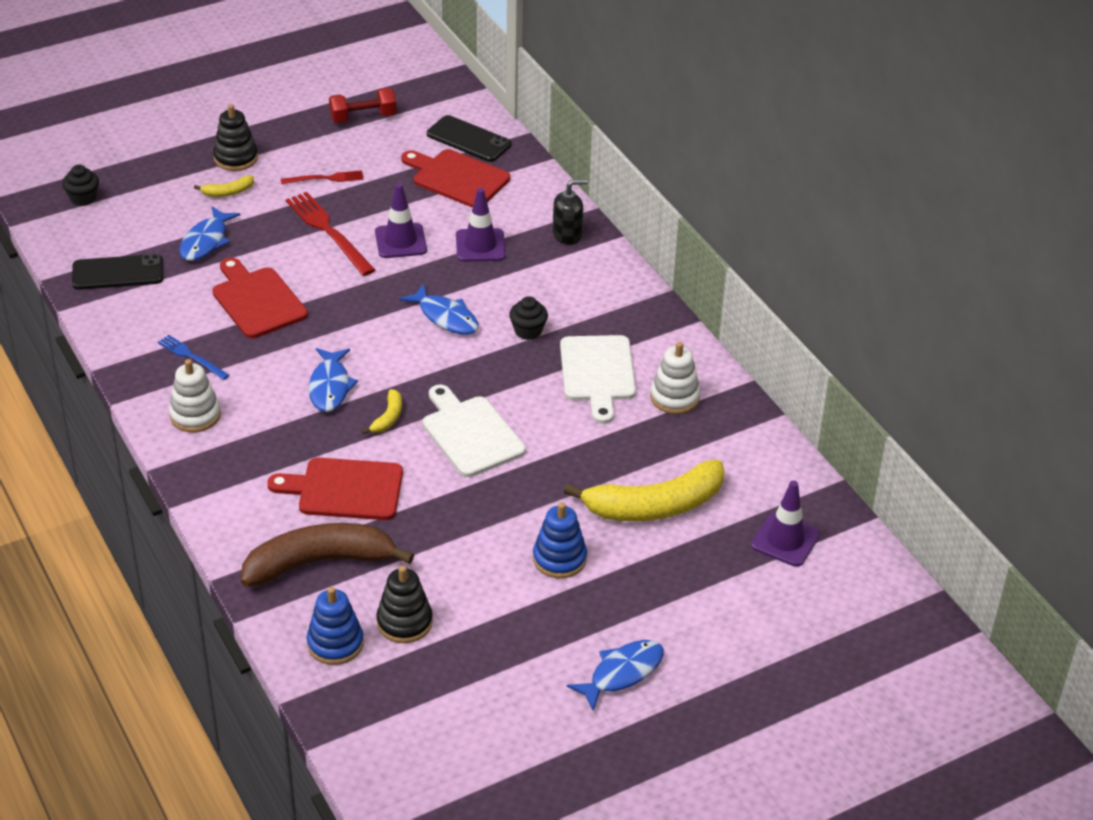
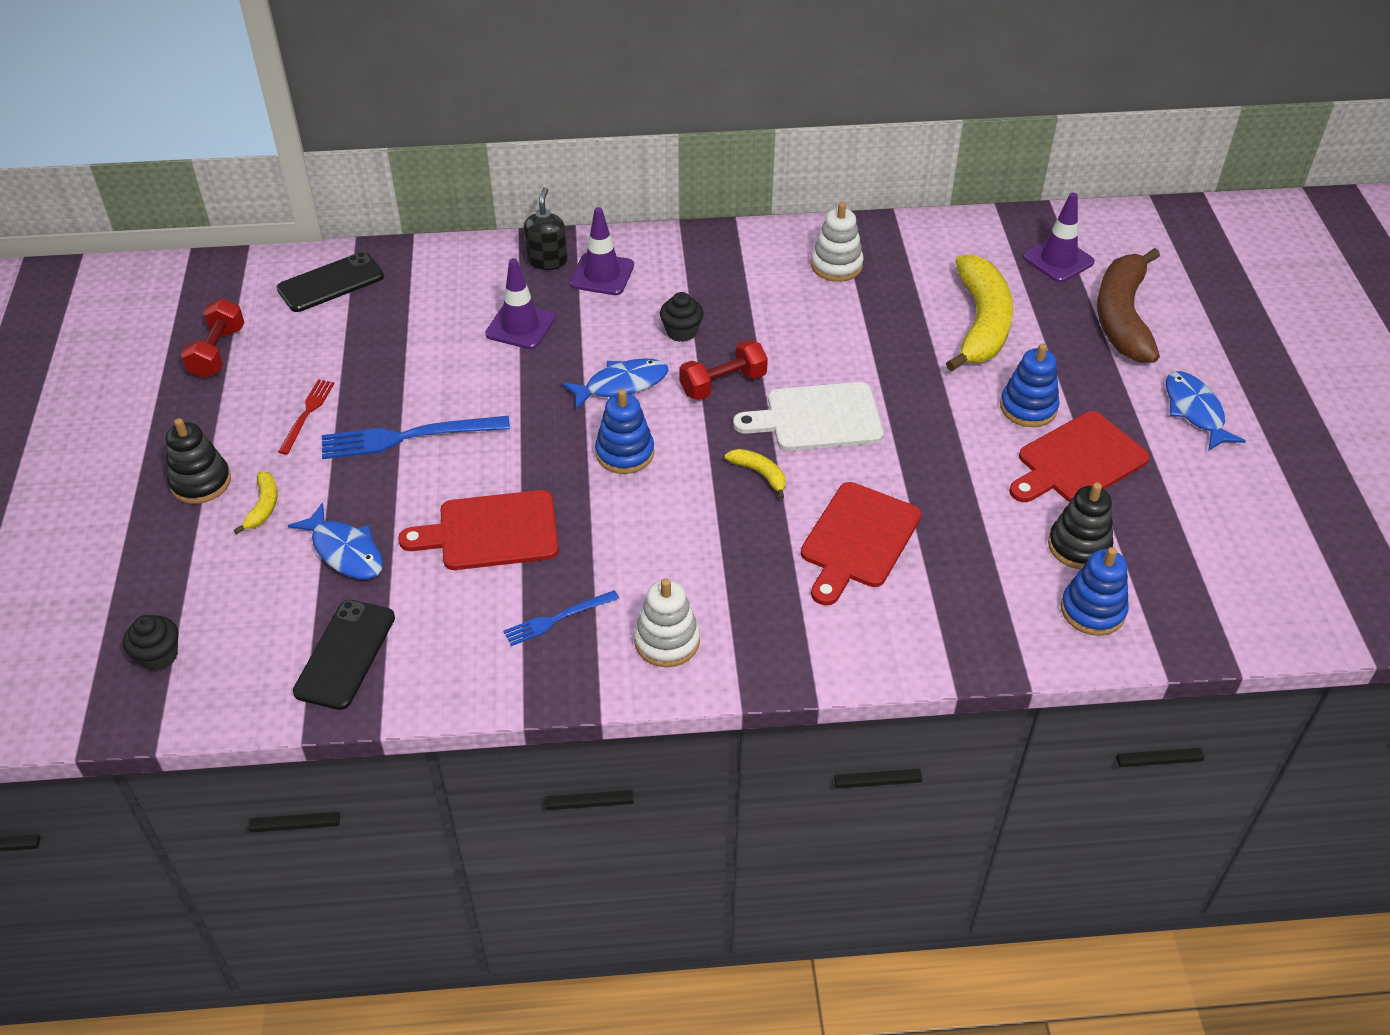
camera: 65 degrees left, 5 degrees up
(320, 562) = (964, 591): brown banana -> brown banana (1122, 317)
(328, 231) = (408, 437): red fork -> blue fork
(330, 386) = (683, 507): blue fish -> none
(371, 341) = (625, 453): none -> blue stacking toy
(400, 241) = (469, 383): purple traffic cone -> purple traffic cone (602, 274)
(457, 178) = (391, 310): red cutting board -> red cutting board (1078, 461)
(479, 371) = (723, 384): none -> red dumbbell
(598, 373) = (774, 303): white cutting board -> none

